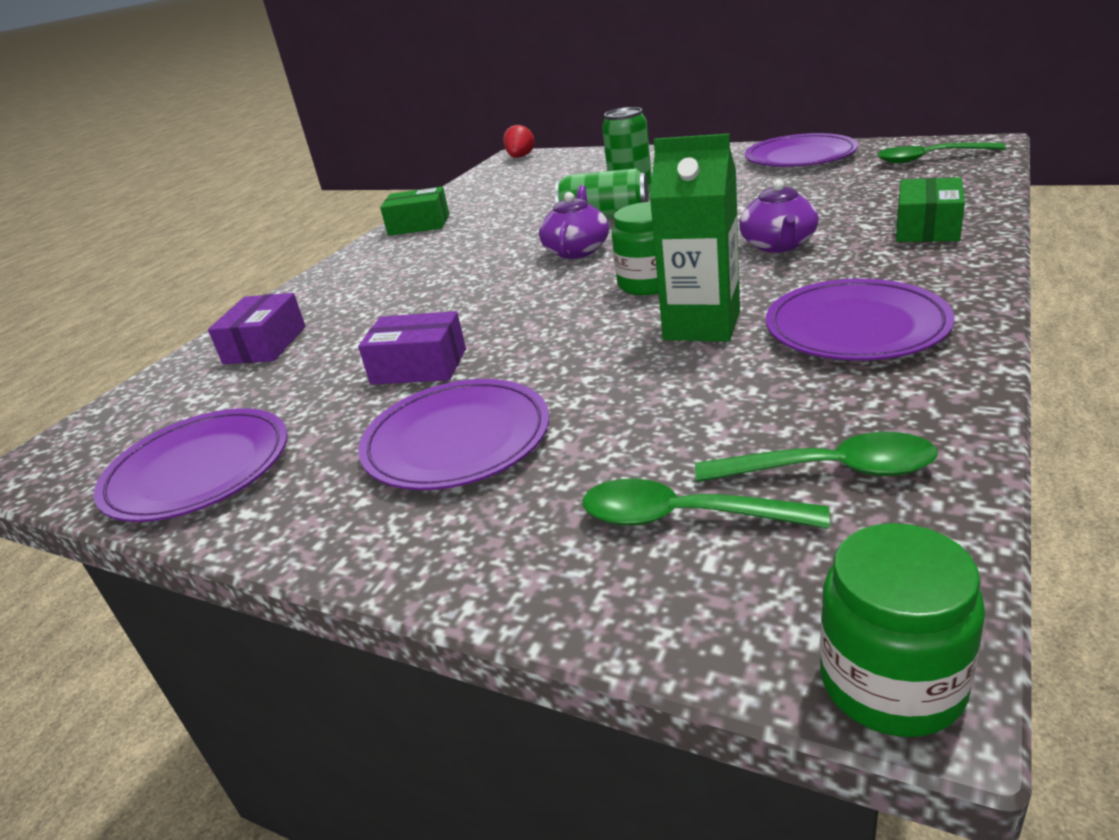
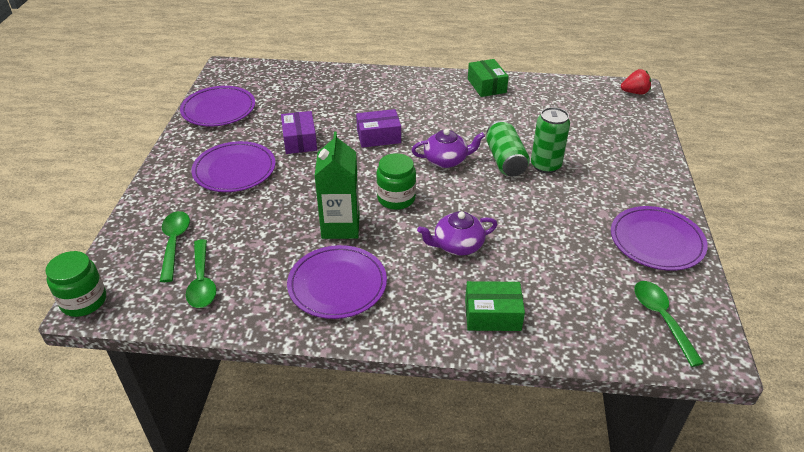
camera: 65 degrees right, 10 degrees up
(265, 345) = (324, 86): purple box -> purple box (378, 136)

